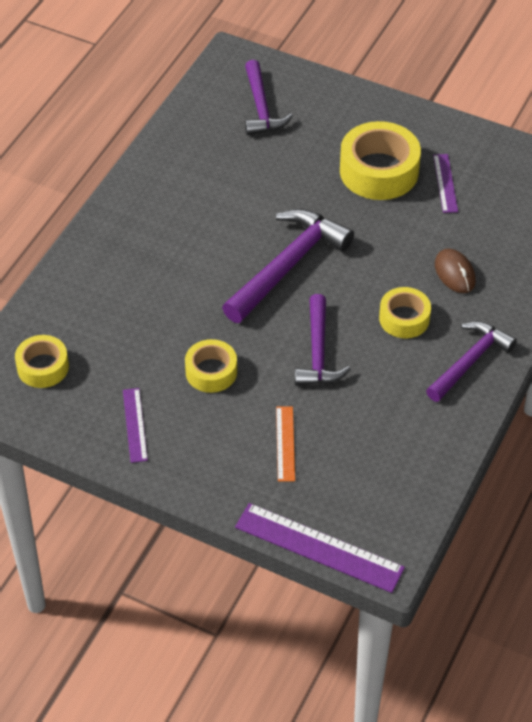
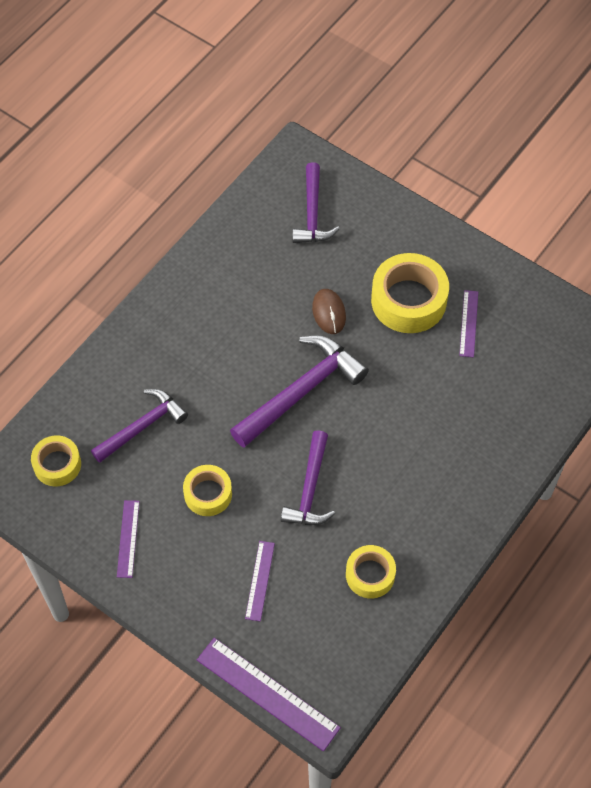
camera: 10 degrees right, 10 degrees up
(285, 443) = (259, 580): orange ruler -> purple ruler
(404, 318) = (397, 465): yellow tape -> yellow tape (370, 575)
(454, 273) = (455, 424): brown mouse -> brown mouse (329, 312)
(470, 361) = (448, 521): purple hammer -> purple hammer (142, 426)

